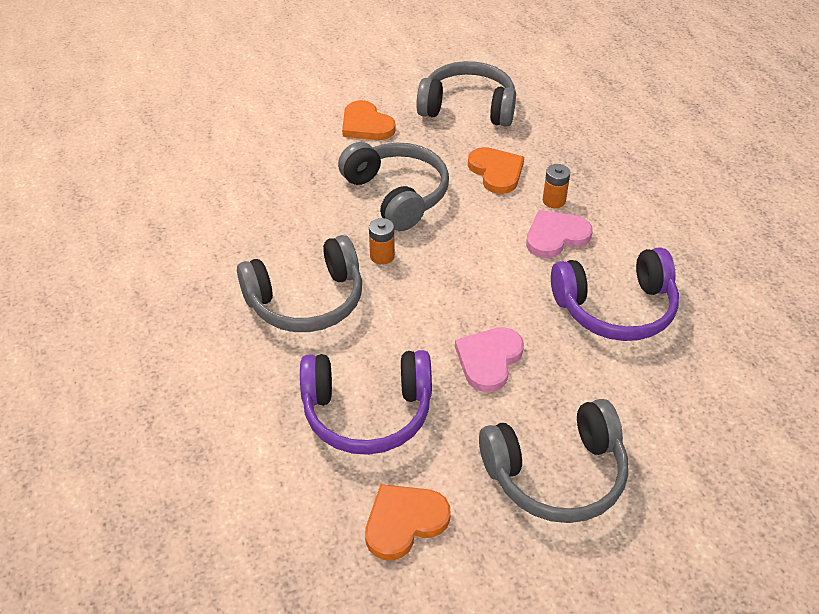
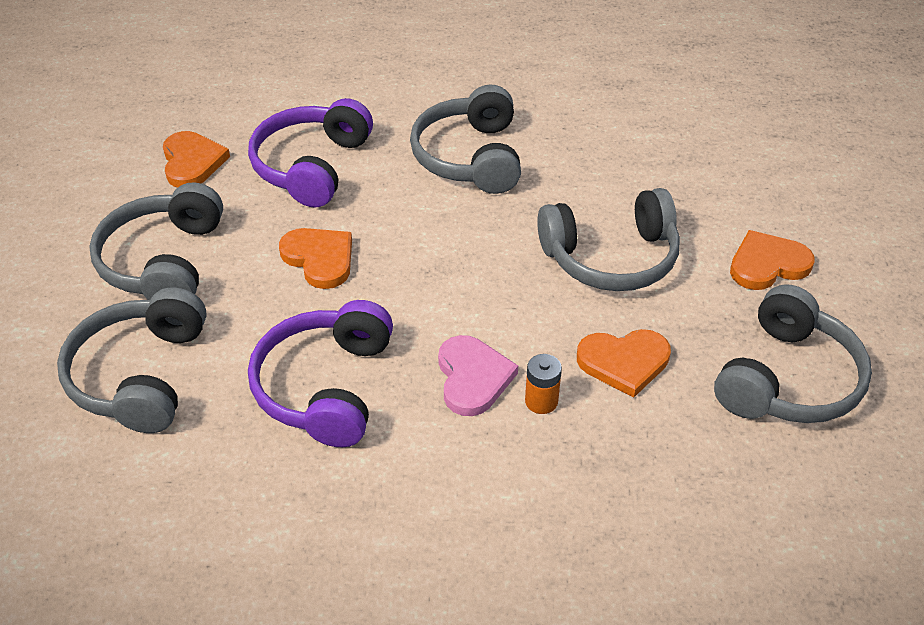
camera: 110 degrees right, 0 degrees up
(382, 256) = (509, 221): orange battery -> none
(489, 360) = (319, 259): pink heart -> orange heart
(685, 426) = (140, 375): none -> grey headphones

